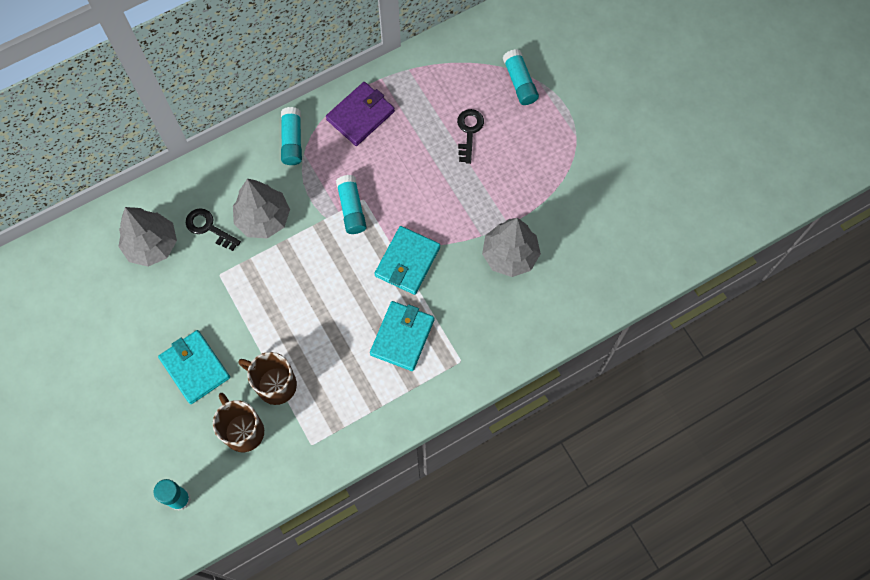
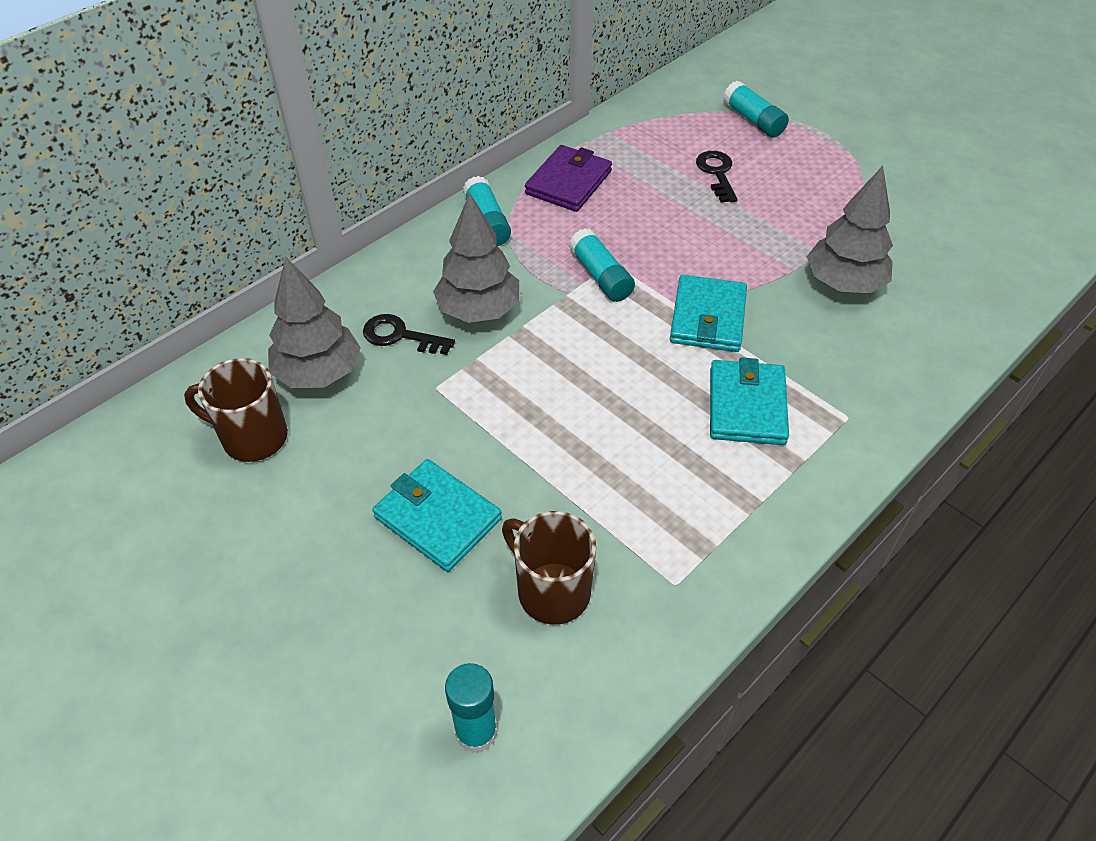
camera: 15 degrees left, 20 degrees down
(275, 384) = (578, 511): brown mug -> brown mug (252, 437)

